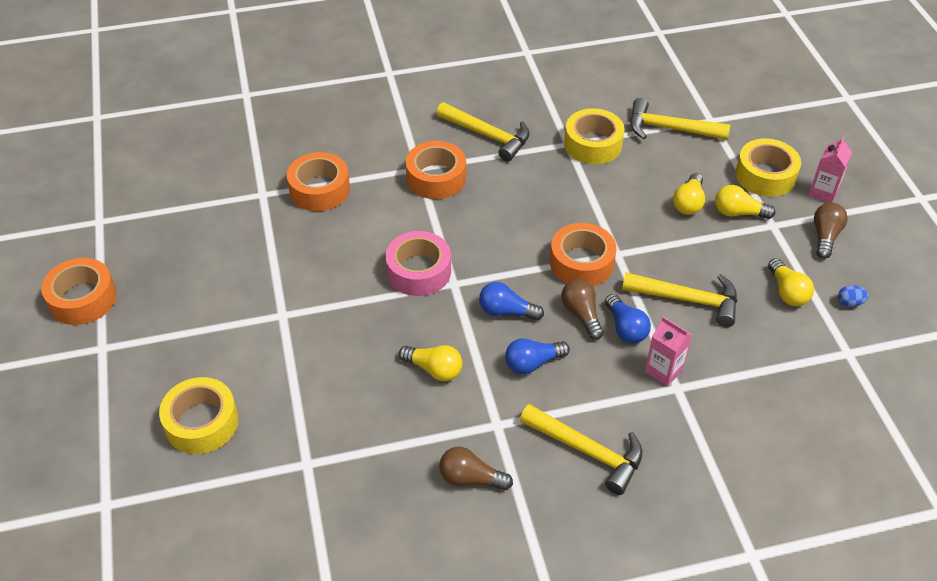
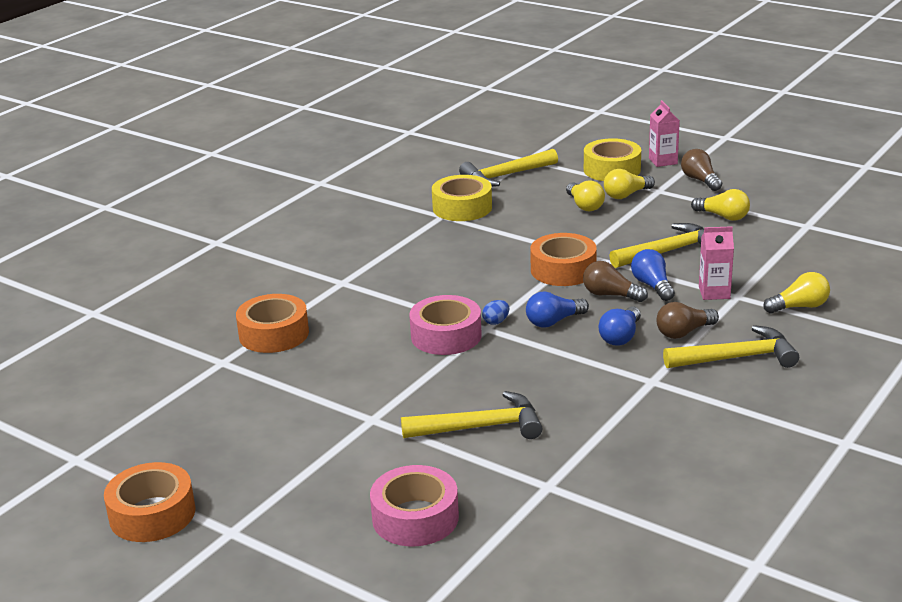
camera: 40 degrees left, 20 degrees down
(202, 422) = (415, 518): yellow tape -> pink tape
(434, 369) = (554, 379): yellow light bulb -> yellow light bulb (799, 307)
(436, 178) = (367, 280): orange tape -> none
(470, 478) = (684, 418): brown light bulb -> brown light bulb (683, 332)
(488, 136) = (370, 239): yellow hammer -> yellow hammer (481, 427)
(625, 328) = (652, 286): blue light bulb -> blue light bulb turned 135 degrees counterclockwise
(849, 303) = (768, 203): blue egg -> blue egg (496, 322)

